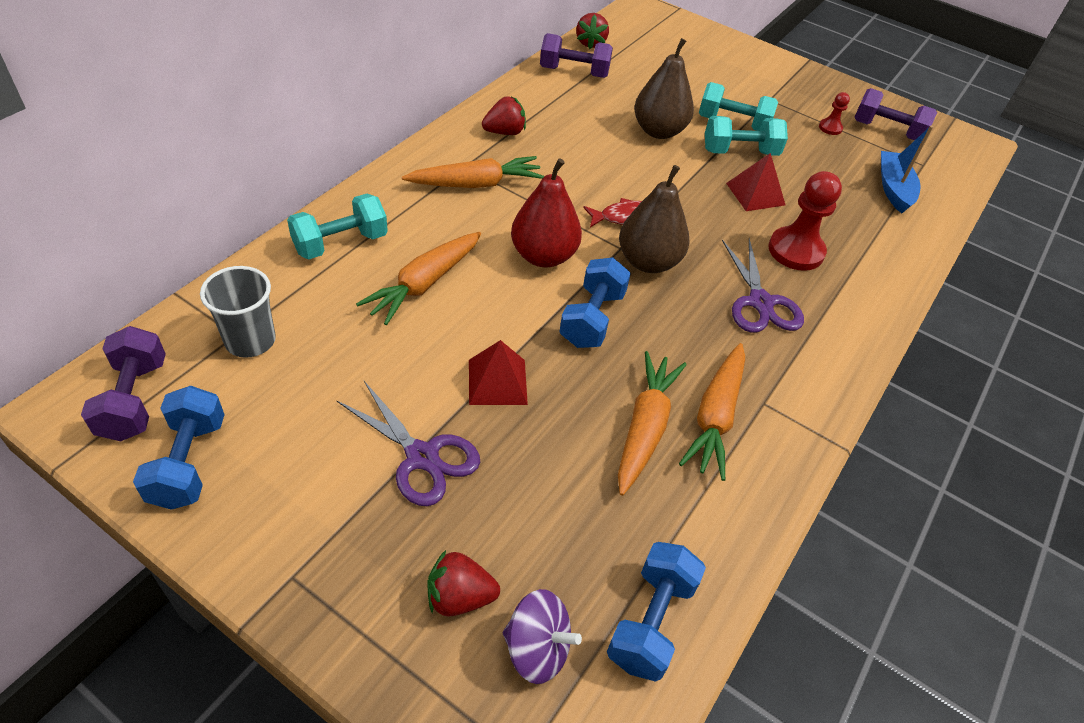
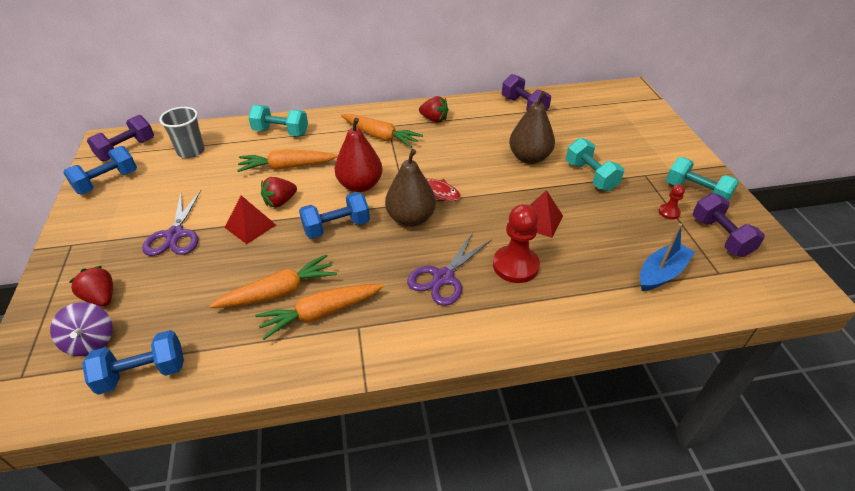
camera: 50 degrees right, 5 degrees down
(590, 43) = (560, 95): red strawberry -> red strawberry (280, 202)
(740, 152) = (568, 193): turquoise dumbbell -> turquoise dumbbell (696, 193)

